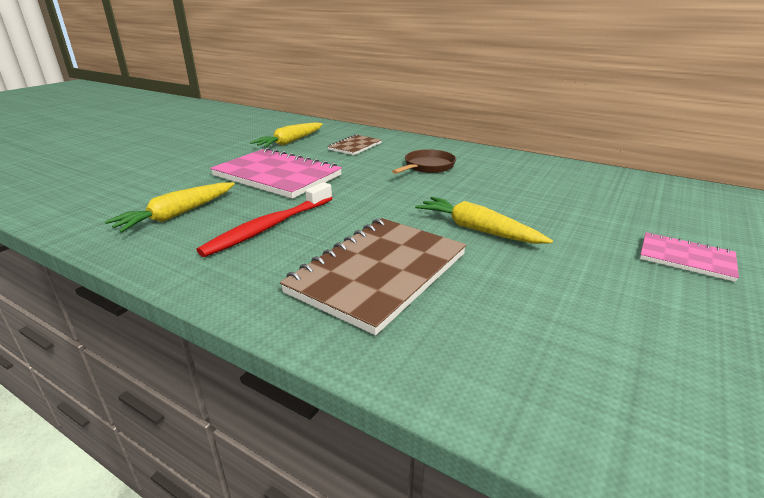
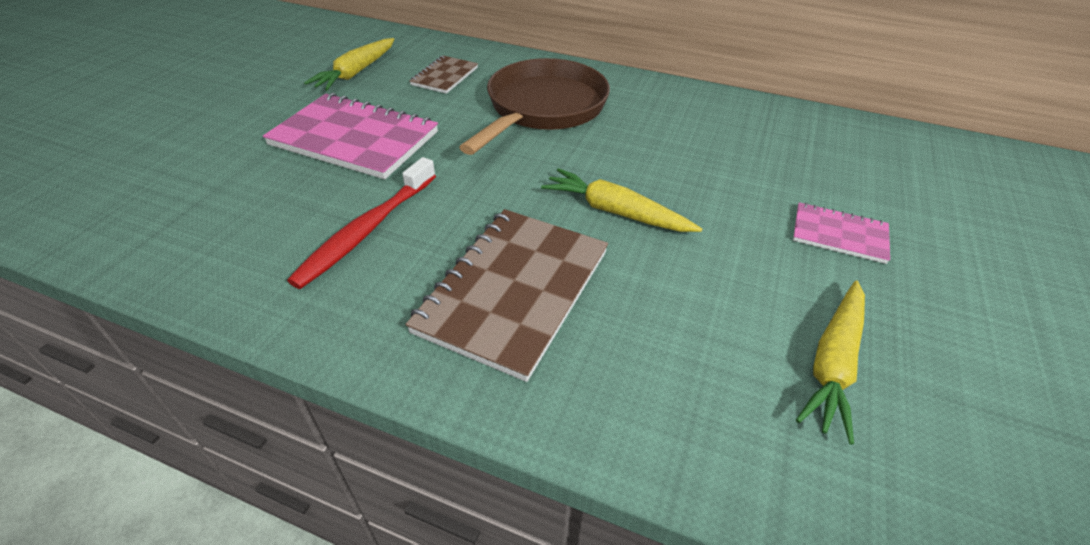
camera: 10 degrees left, 15 degrees up
(177, 214) = (241, 219): yellow carrot -> yellow carrot (833, 363)
(427, 167) = (543, 108): brown pan -> brown pan, size x1.90

